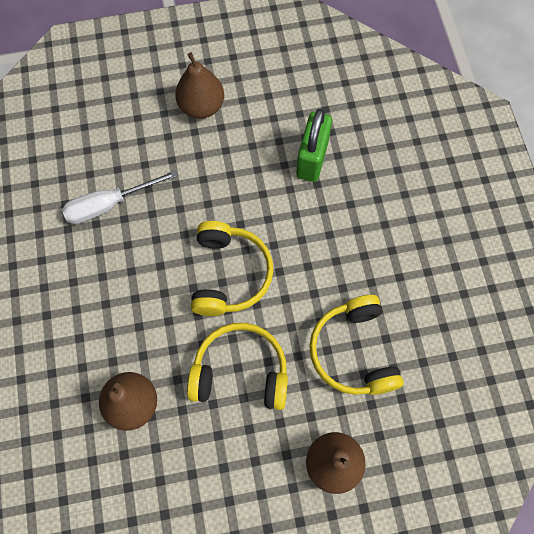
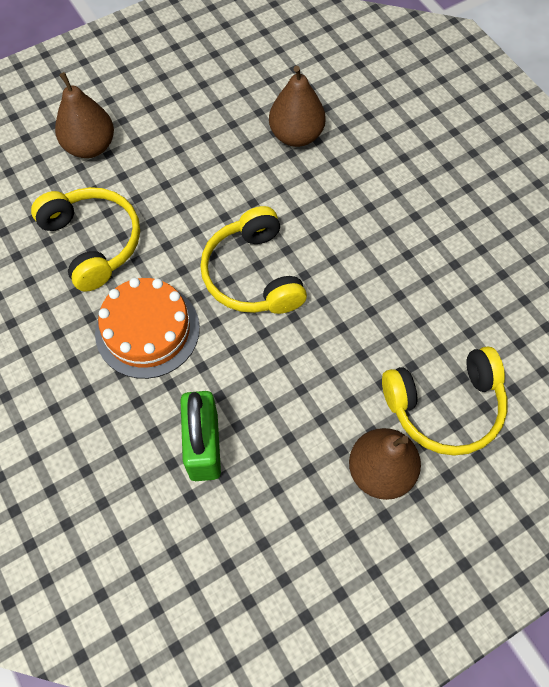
camera: 160 degrees right, 5 degrees down
(109, 205) = (425, 304): white screwdriver -> none
(240, 372) = (204, 190): yellow headphones -> yellow headphones (445, 406)
(328, 256) = (147, 330): none -> orange cake

